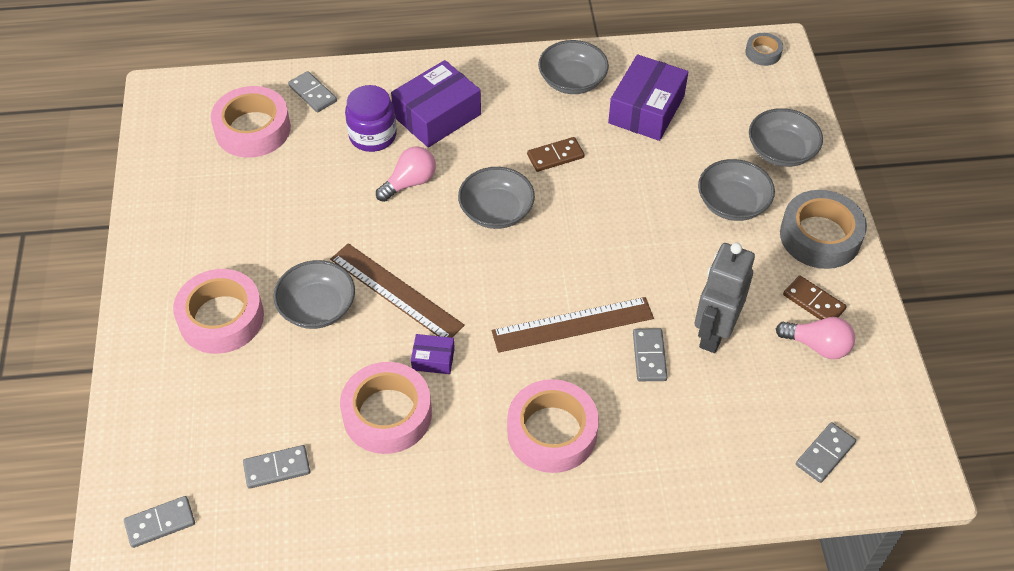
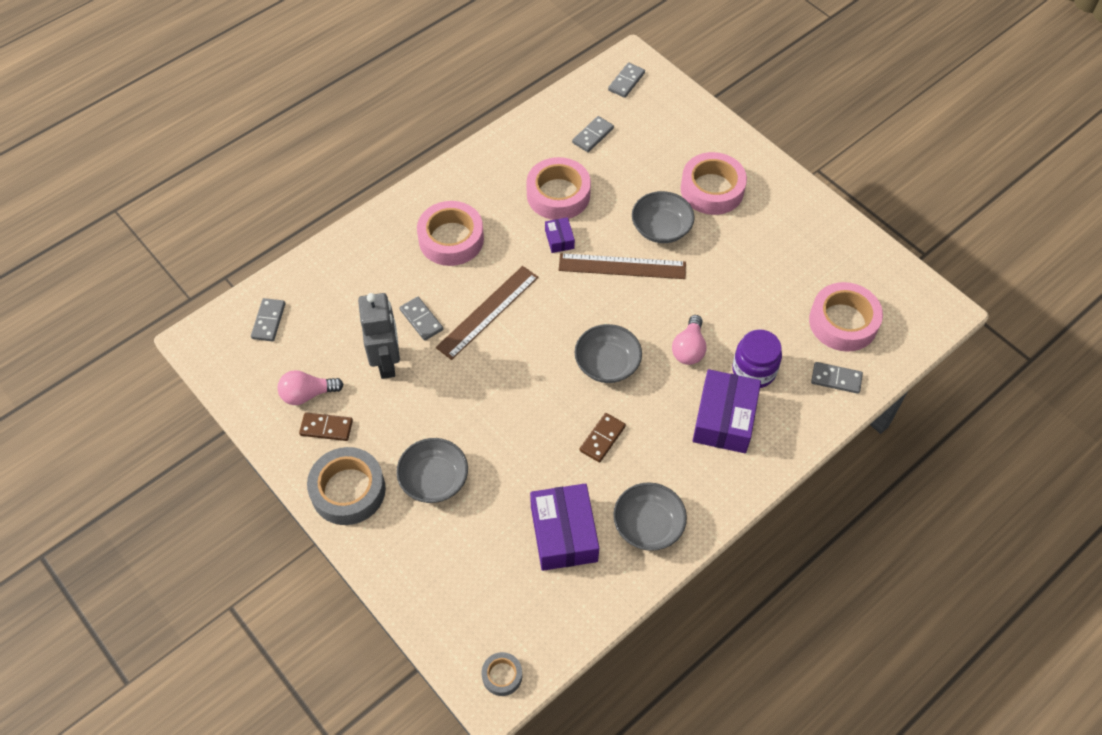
camera: 145 degrees right, 5 degrees up
(433, 359) = (559, 239): purple box -> purple box turned 75 degrees counterclockwise
(781, 151) = (422, 560): grey bowl -> none

